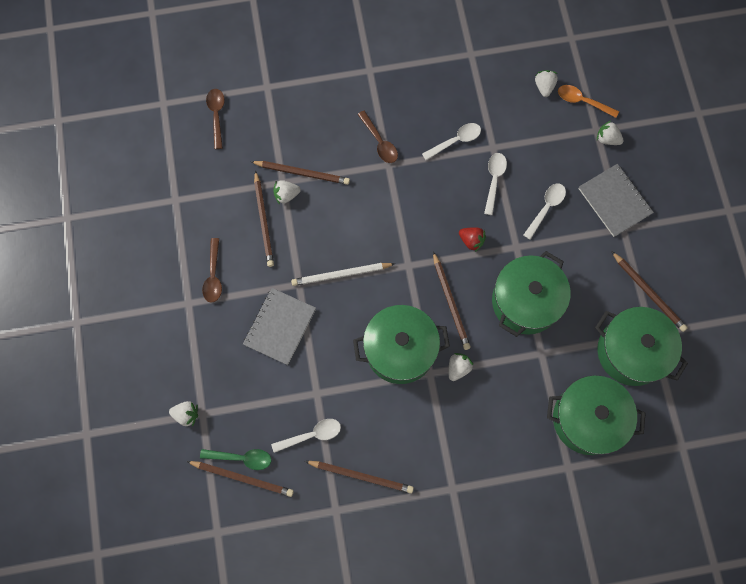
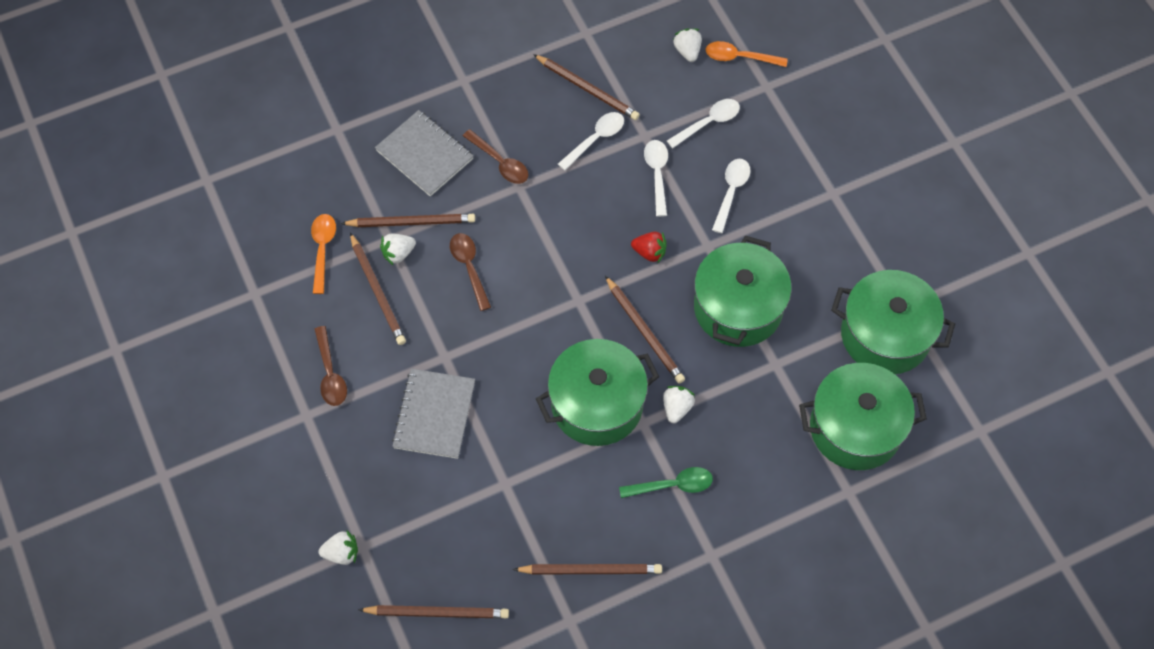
camera: 15 degrees left, 10 degrees down
(216, 115) = (281, 178): brown spoon -> brown spoon (469, 267)
(232, 178) = (322, 249): none -> orange spoon
(241, 458) = (429, 588): green spoon -> green spoon (672, 485)
(311, 435) = (513, 536): white spoon -> white spoon (708, 122)
(341, 275) = (496, 332): white pencil -> none
(607, 139) = (782, 94): white strawberry -> none
(614, 201) = (813, 164): grey notebook -> grey notebook (424, 155)
(648, 292) = (886, 260): brown pencil -> brown pencil (587, 89)

